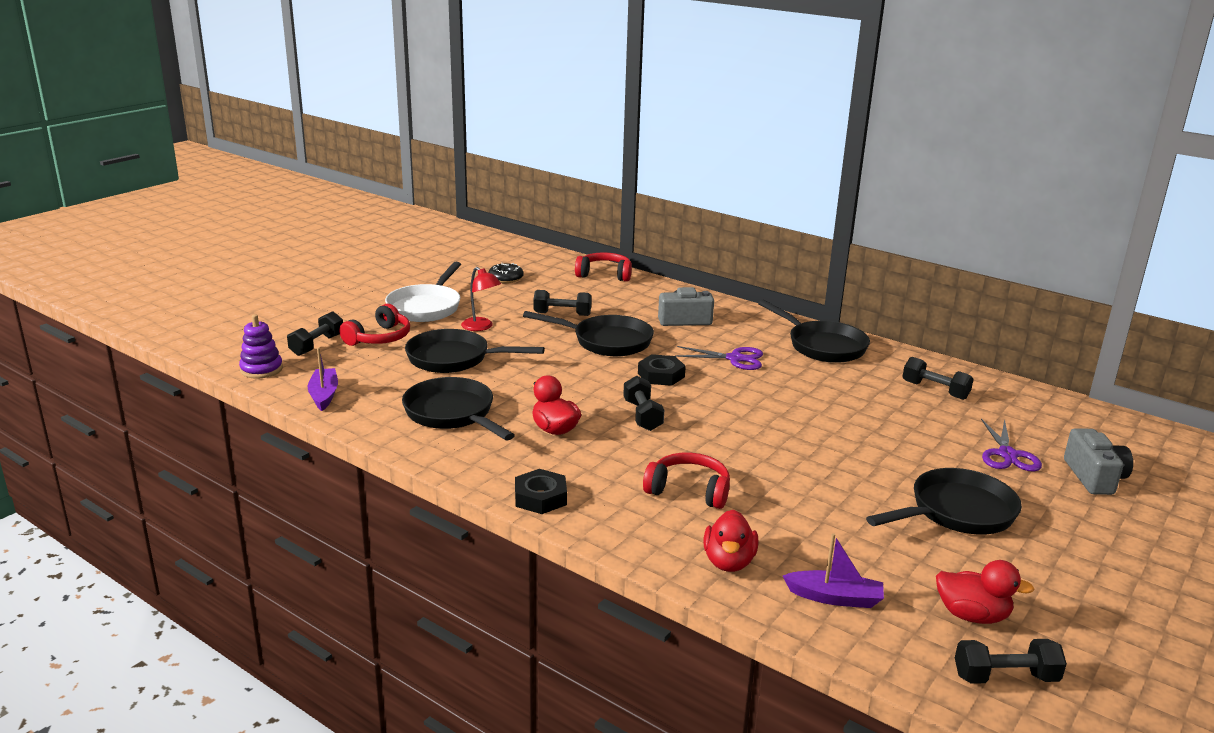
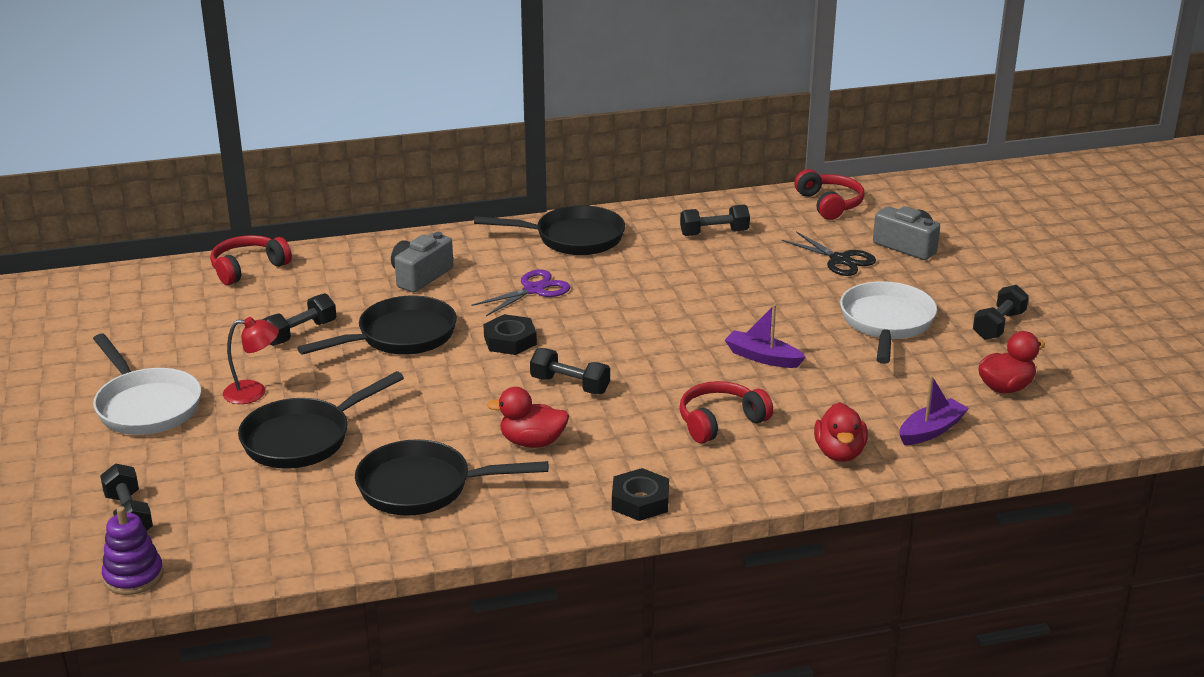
camera: 50 degrees left, 5 degrees up
(324, 395) = (265, 553): purple boat -> purple boat (762, 357)
(379, 338) = (178, 466): red headphones -> red headphones (830, 204)
(506, 278) = (155, 327): black donut -> none
(729, 562) = (839, 453): red duck -> red duck turned 45 degrees clockwise
(957, 512) = (886, 323): black pan -> white pan
(1005, 677) = (1077, 413): black dumbbell -> black dumbbell (999, 325)
(1007, 455) = (840, 260): purple scissors -> black scissors

